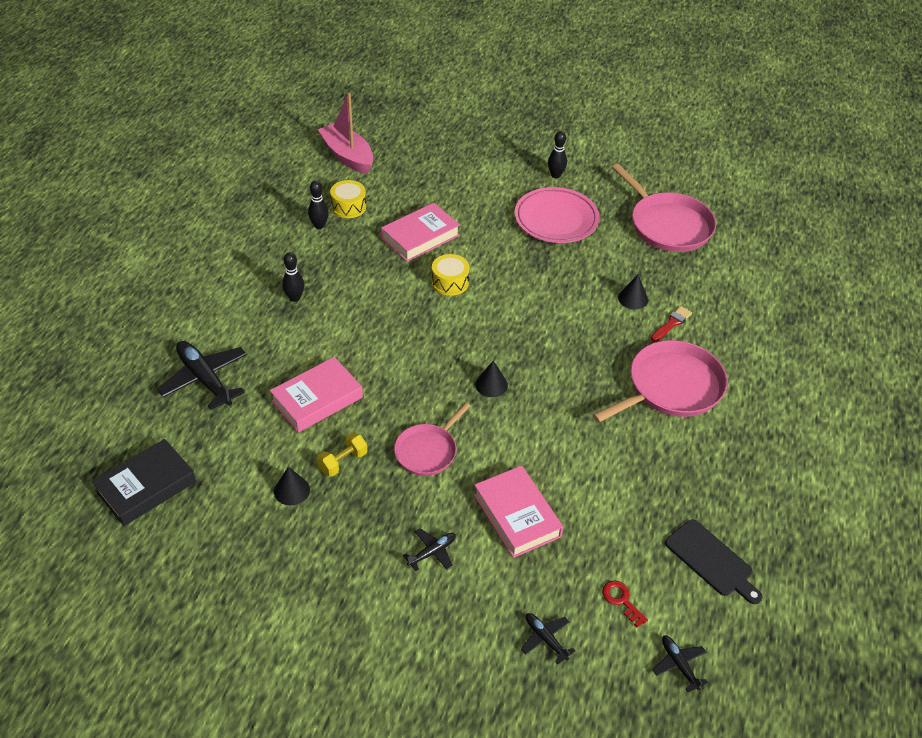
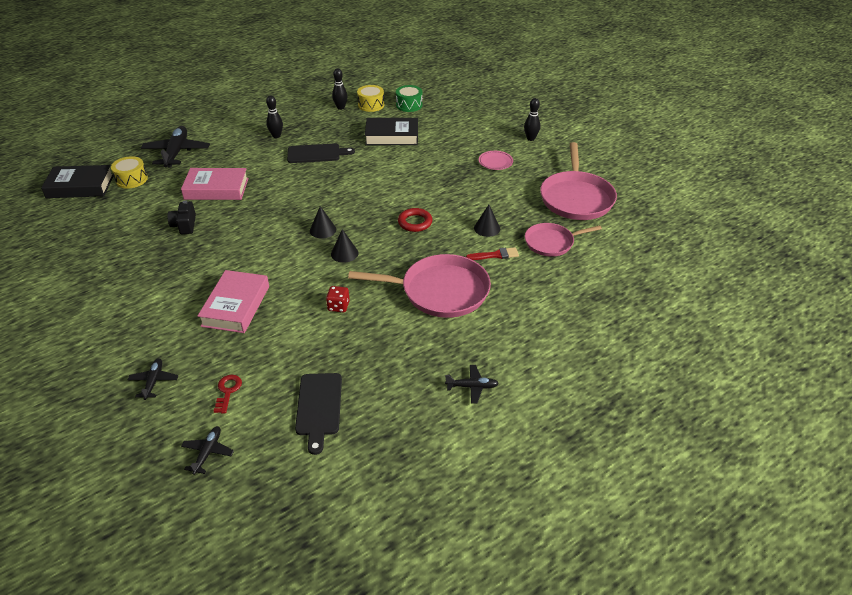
camera: 40 degrees right, 5 degrees down
(292, 490) = (140, 225): black cone -> black cone (344, 253)
(343, 461) = (184, 225): yellow dumbbell -> black camera
(348, 156) = (407, 80): pink boat -> none
(369, 298) = (316, 153): none -> black cutting board
(390, 188) = (409, 105): none -> green drum
(420, 237) = (392, 136): pink book -> black book
(428, 451) = (236, 244): pink pan -> pink pan (551, 242)
(432, 552) = (162, 296): black plane -> black plane (472, 387)
(450, 282) = (376, 166): yellow drum -> yellow drum (131, 179)
(556, 219) = (495, 162): pink plate -> pink plate, size x0.49
(565, 327) = (415, 222): none -> red ring
(607, 456) = (338, 306): none -> red dice

